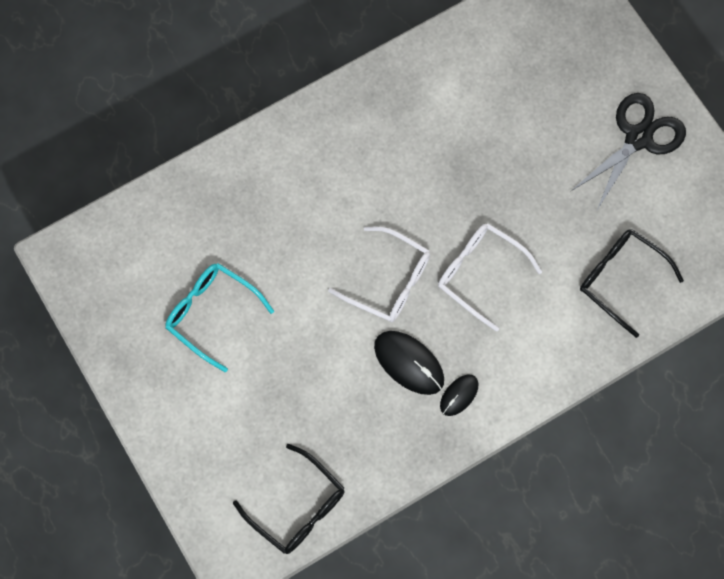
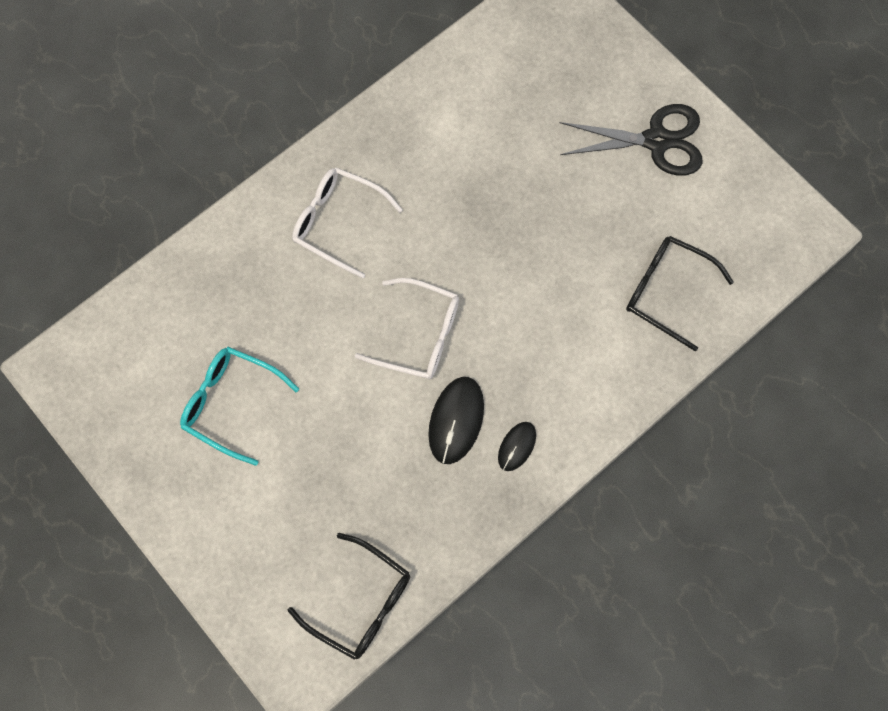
camera: 10 degrees left, 0 degrees up
(409, 363) = (456, 420): black mouse -> black mouse turned 75 degrees clockwise
(479, 274) = (515, 311): white glasses -> white glasses (338, 222)
(638, 138) = (656, 141): black scissors -> black scissors turned 60 degrees clockwise

